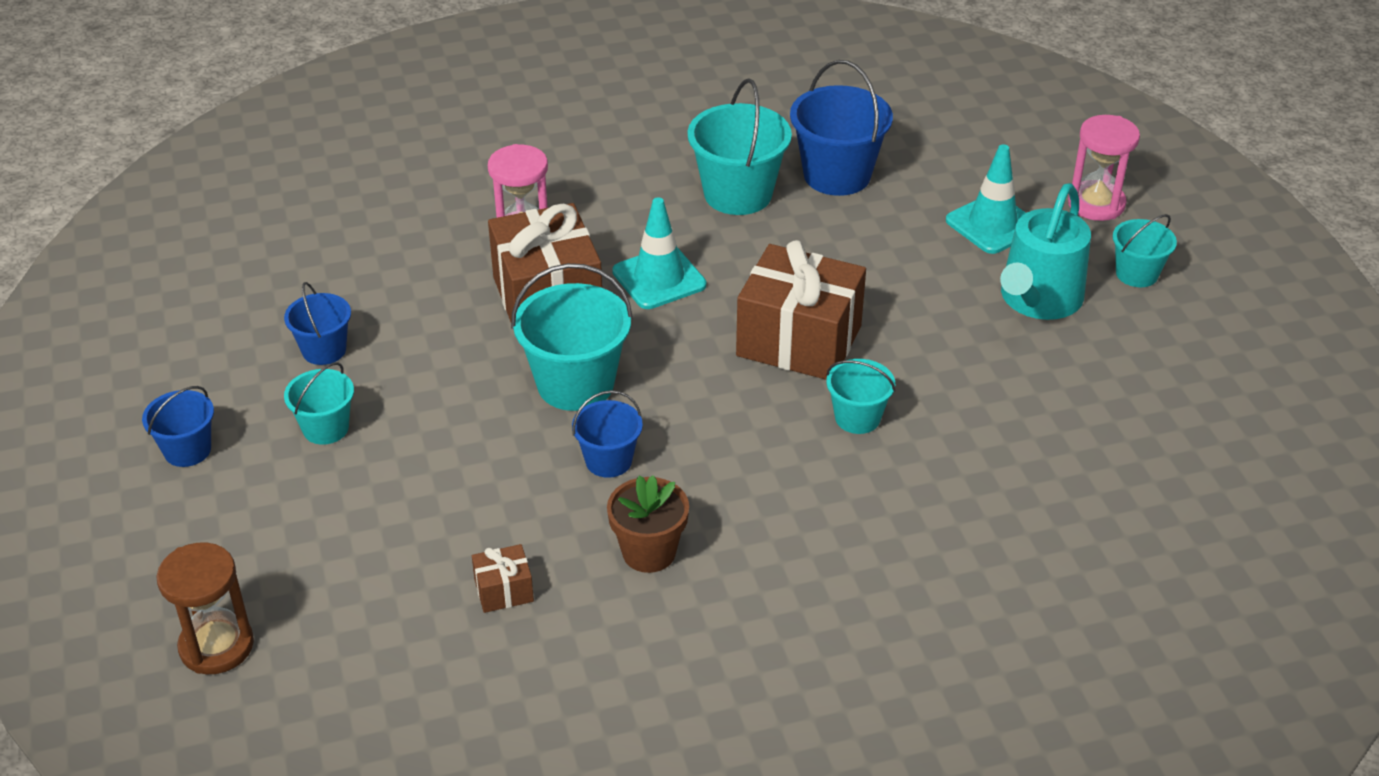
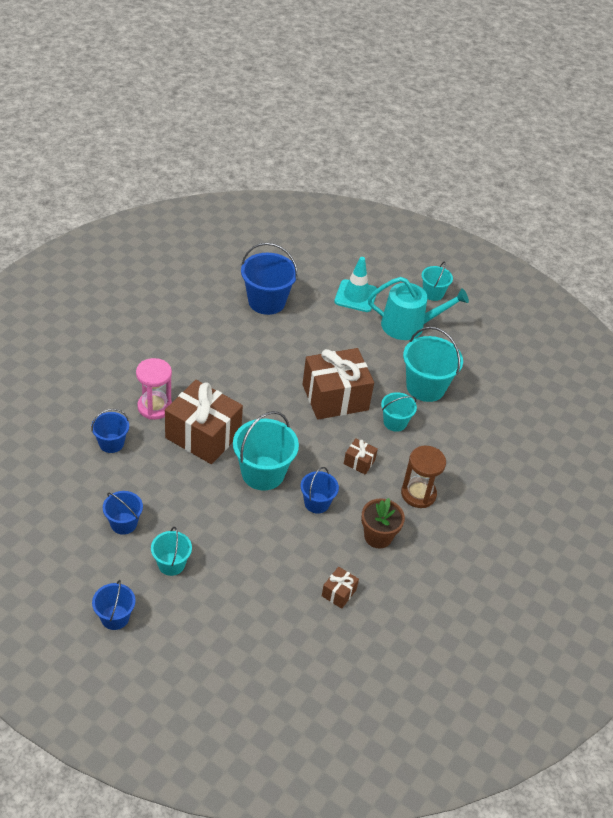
camera: 45 degrees left, 5 degrees up
(216, 646) = (243, 704): brown hourglass -> brown hourglass (418, 494)
(418, 251) = (111, 443): none -> blue bucket
(659, 278) = (243, 397): turquoise traffic cone -> none
(736, 441) = (359, 462): none -> brown gift
(738, 194) = (232, 333): turquoise bucket -> turquoise bucket (425, 387)
(1038, 299) = (408, 325): turquoise watering can -> turquoise watering can turned 75 degrees counterclockwise
(1096, 204) = (386, 265): pink hourglass -> none

